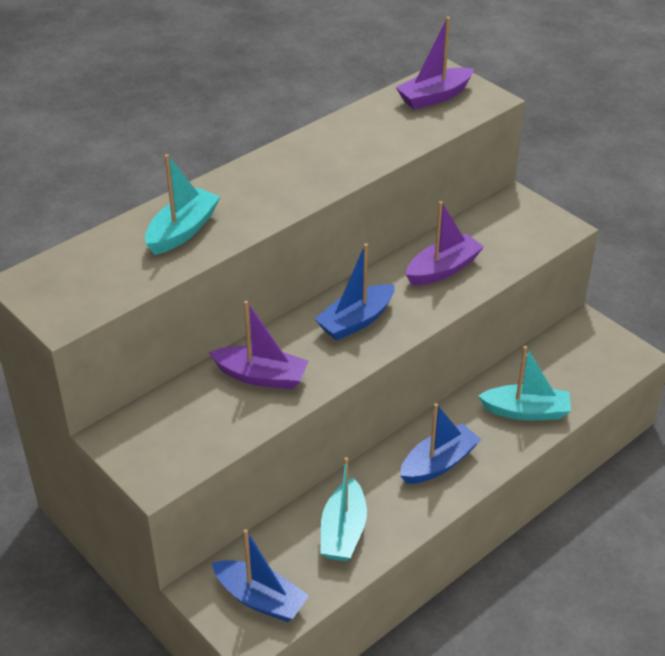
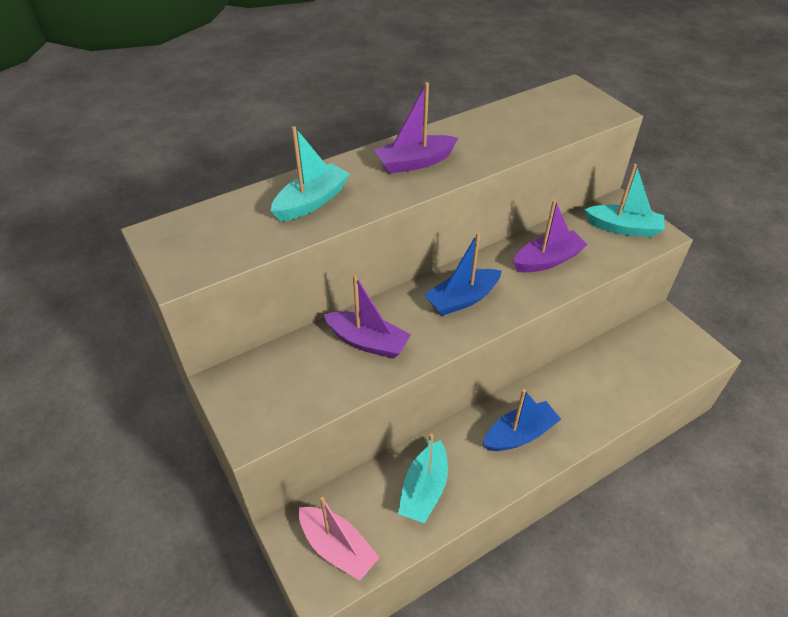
camera: 10 degrees right, 5 degrees up
(260, 599) = (337, 548): blue boat -> pink boat
(434, 97) = (561, 105): purple boat -> purple boat (415, 162)
(526, 411) = (604, 394): turquoise boat -> turquoise boat (623, 228)

